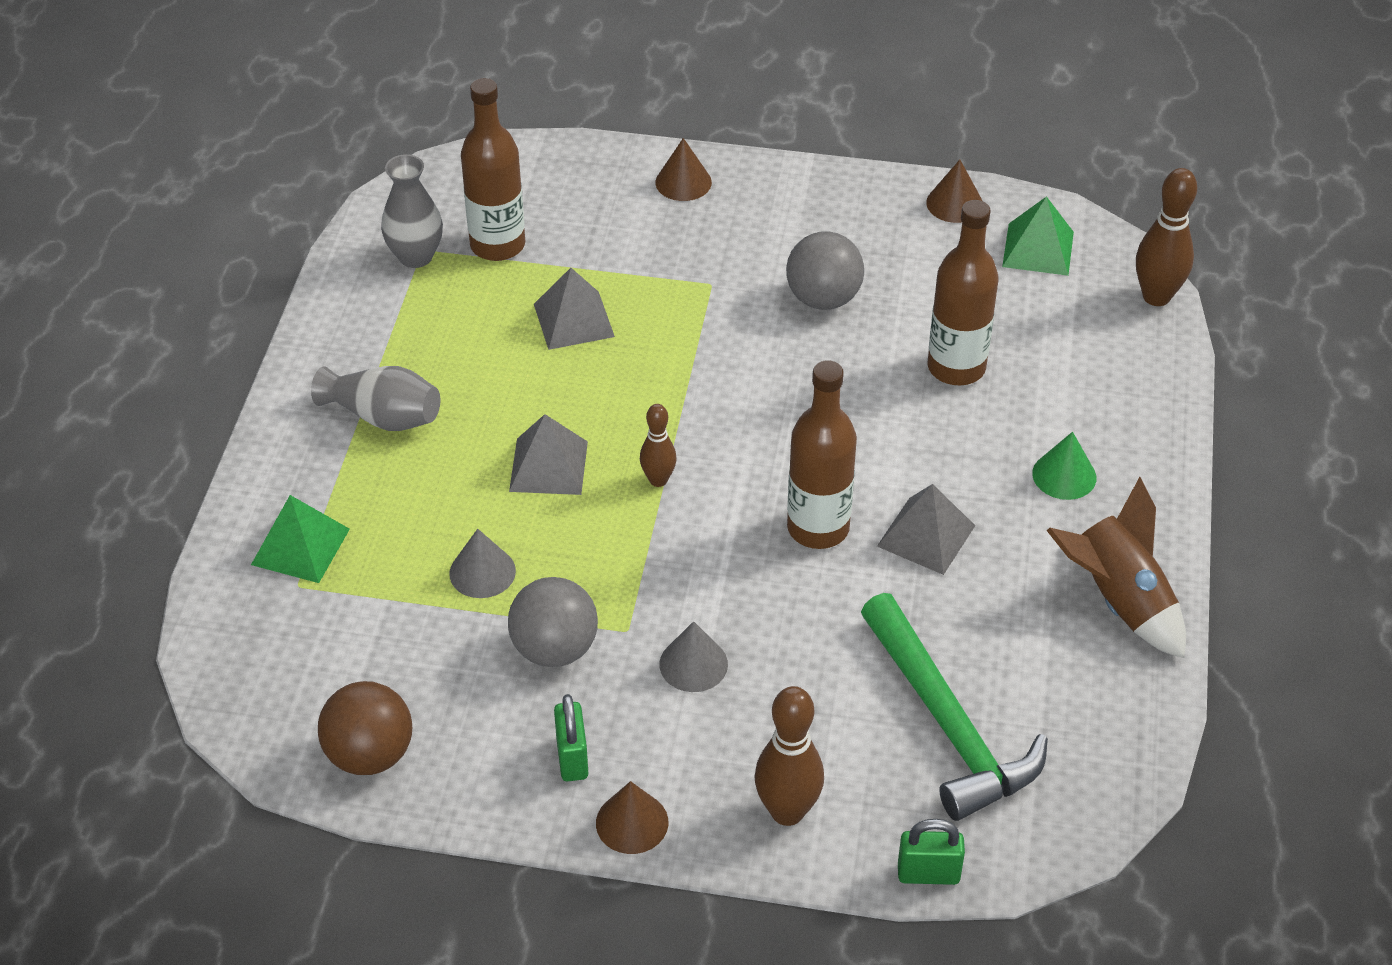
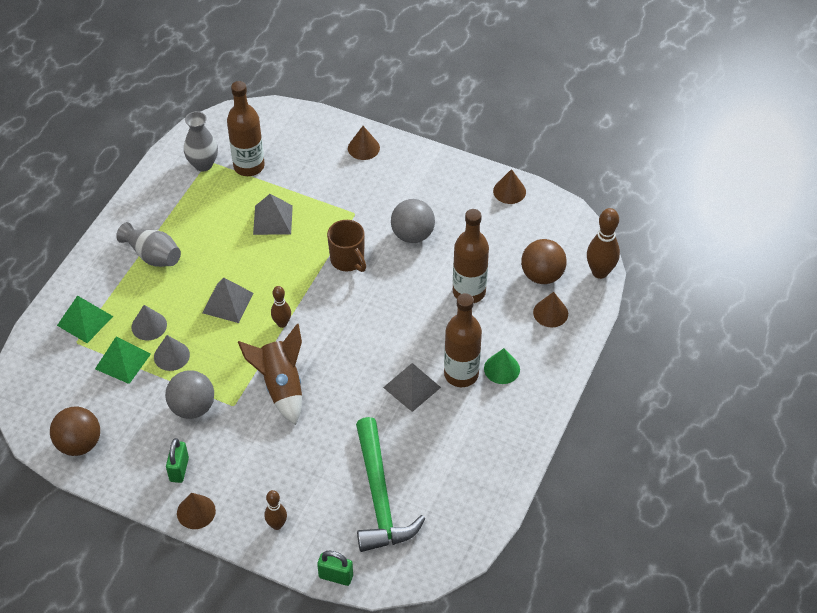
camera: 15 degrees right, 5 degrees up
(693, 664) = (260, 432): grey cone -> grey cone (149, 326)
(730, 358) = (348, 260): none -> brown mug
(787, 811) = (277, 525): brown bowling pin -> brown bowling pin, size x0.61
(818, 528) = (355, 370): brown bottle -> brown bottle (461, 374)
(1038, 249) = (545, 229): green pyramid -> green pyramid (123, 361)
(1065, 319) = (542, 275): none -> brown ball
(1105, 373) = (550, 313): none -> brown cone
(1118, 600) = (500, 448): brown rocket -> brown rocket (281, 386)

